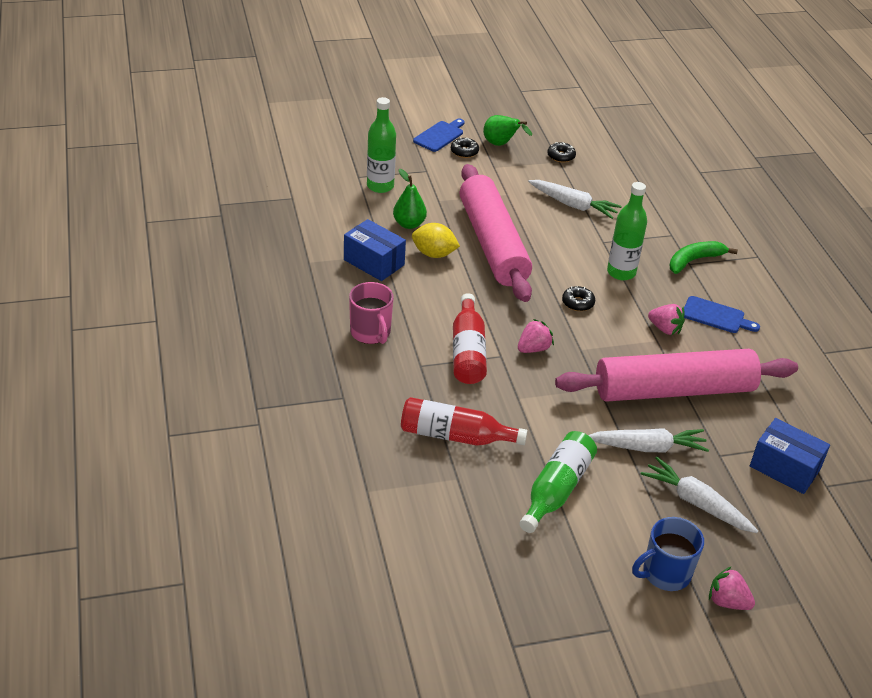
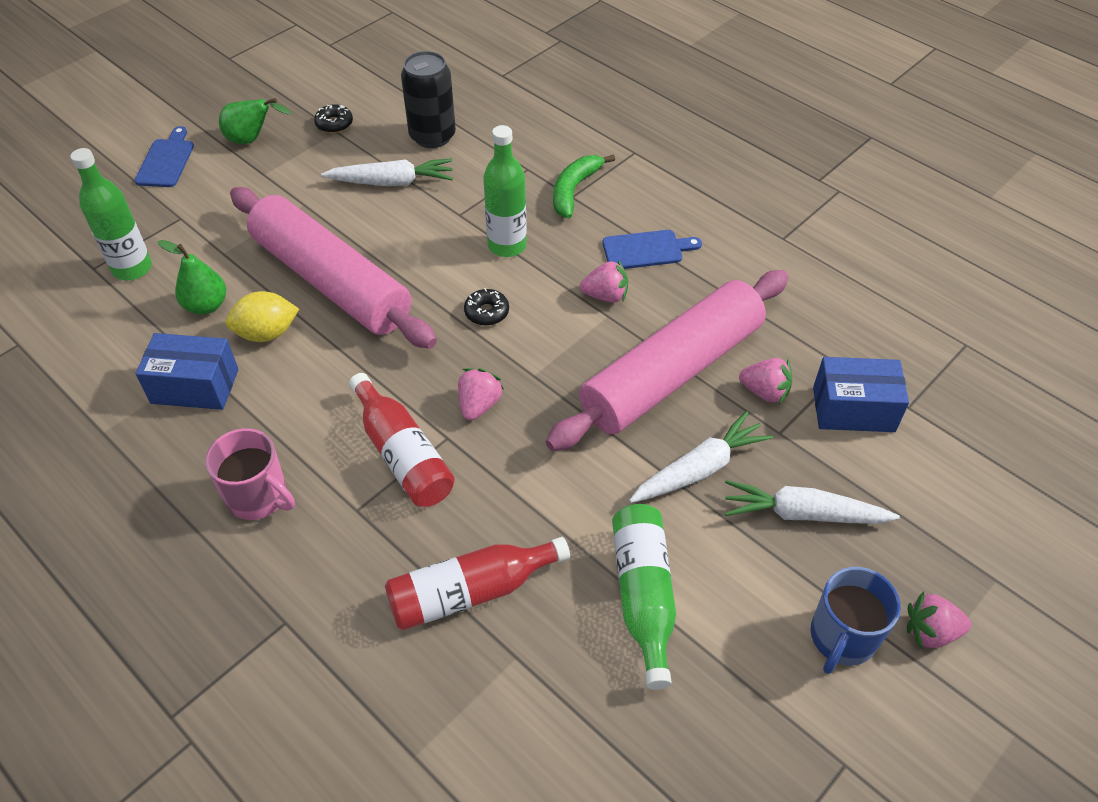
camera: 30 degrees left, 10 degrees up
(464, 152) = (212, 169): black donut -> none
(621, 189) = (432, 136): none -> black can
(729, 429) = (765, 392): none -> pink strawberry

